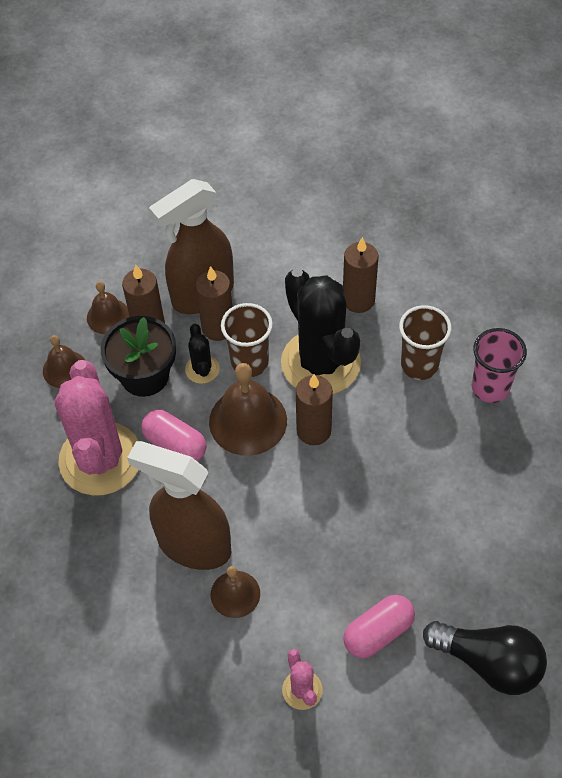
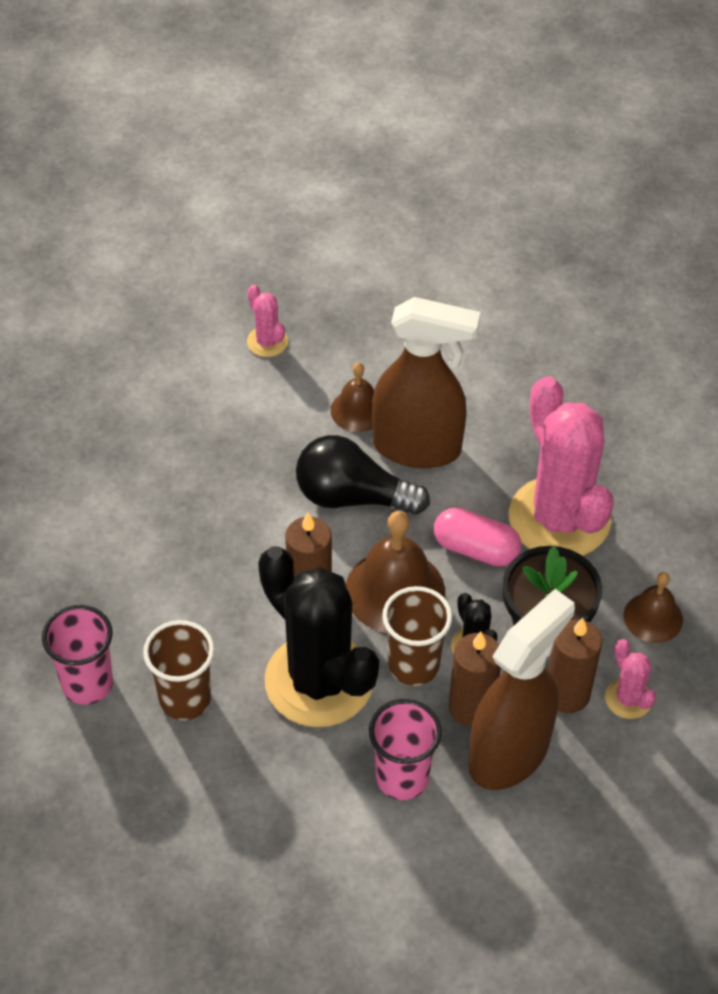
camera: 165 degrees right, 5 degrees down
(108, 316) = (628, 699): brown bell -> pink cactus
(278, 291) = (402, 778): none -> pink cup
(358, 300) = (283, 782): brown candle -> none
(378, 632) = (197, 400): pink capsule -> none
(489, 662) = (78, 392): black light bulb -> black light bulb (352, 497)

